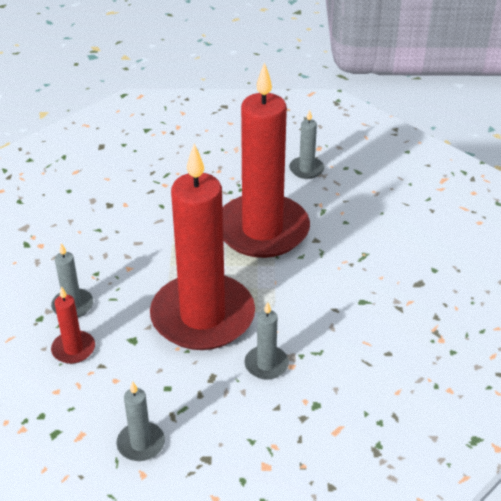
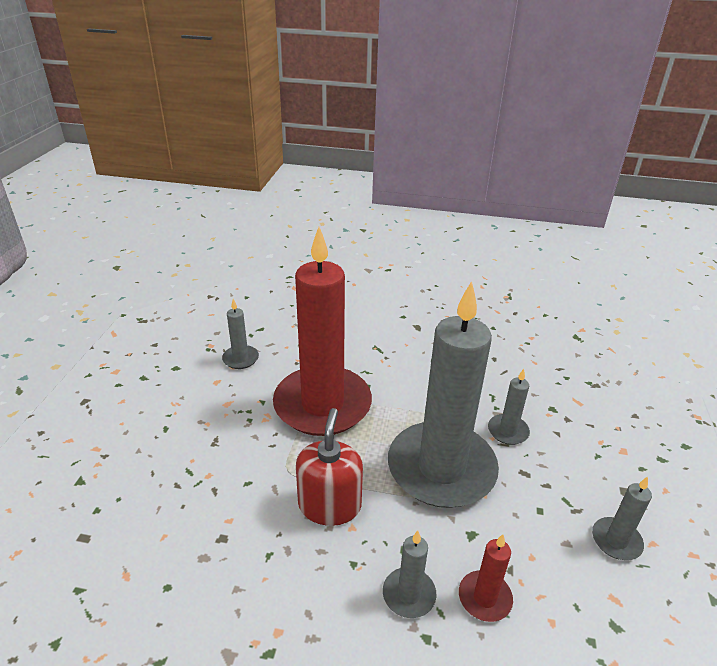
camera: 80 degrees left, 5 degrees down
(147, 252) = (329, 505): none -> red soap dispenser
(202, 316) = (441, 468): red candle -> grey candle

